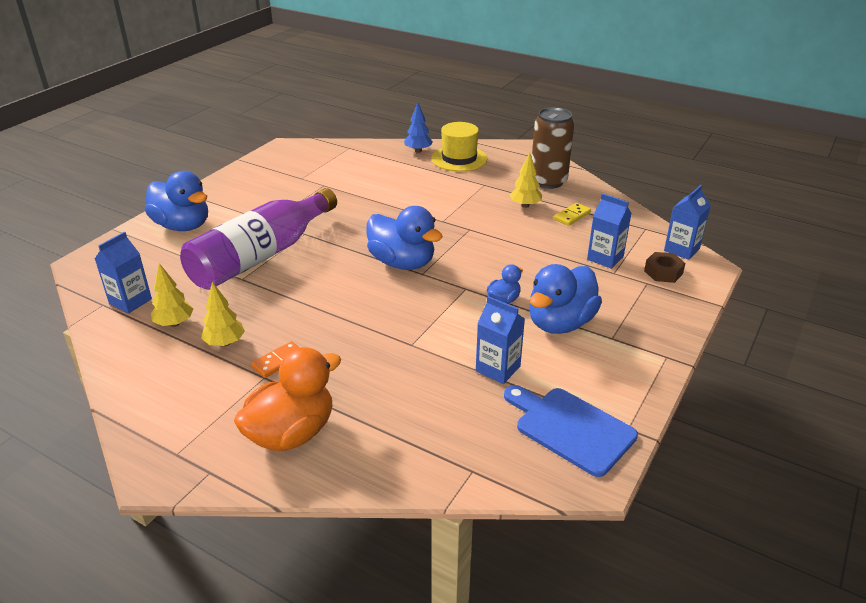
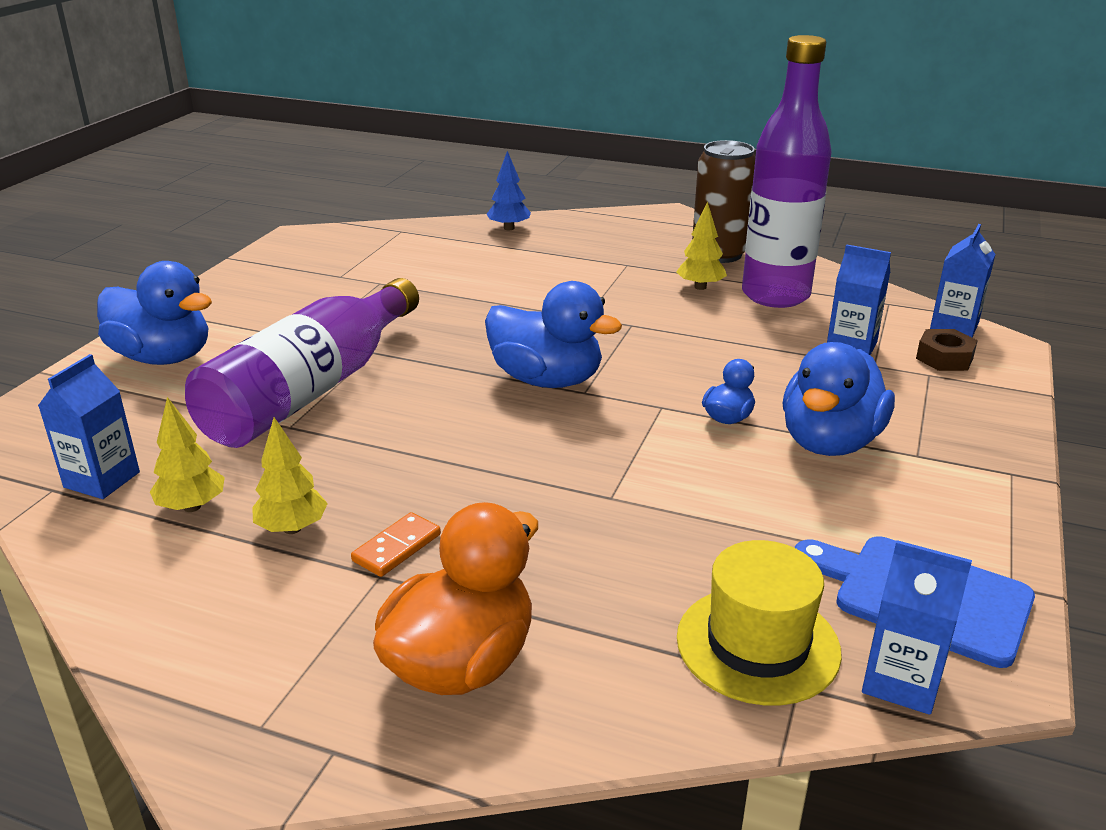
camera: 10 degrees left, 5 degrees down
(459, 158) = (574, 234): yellow hat -> yellow hat (757, 644)
(498, 369) = (765, 519): blue carton -> blue carton (901, 681)
(572, 216) = (775, 295): yellow domino -> purple bottle

